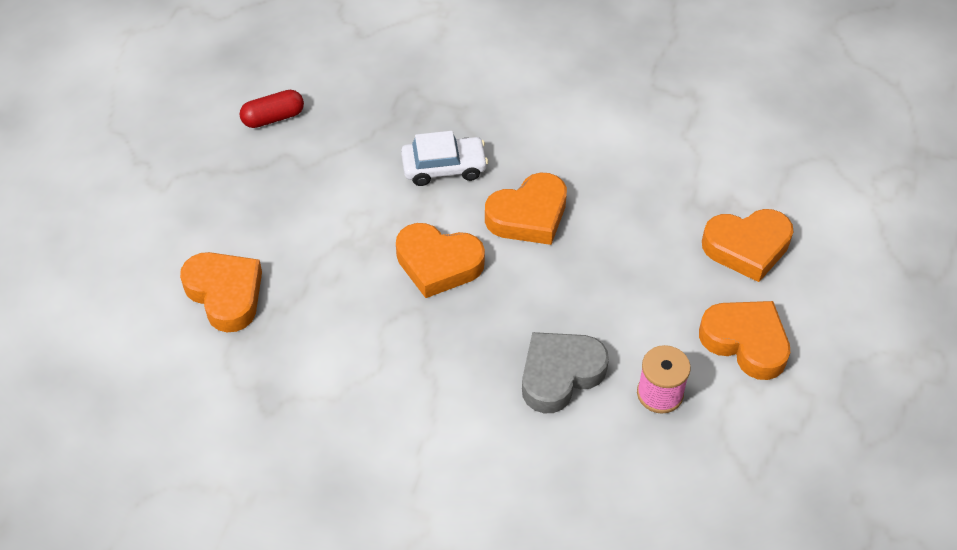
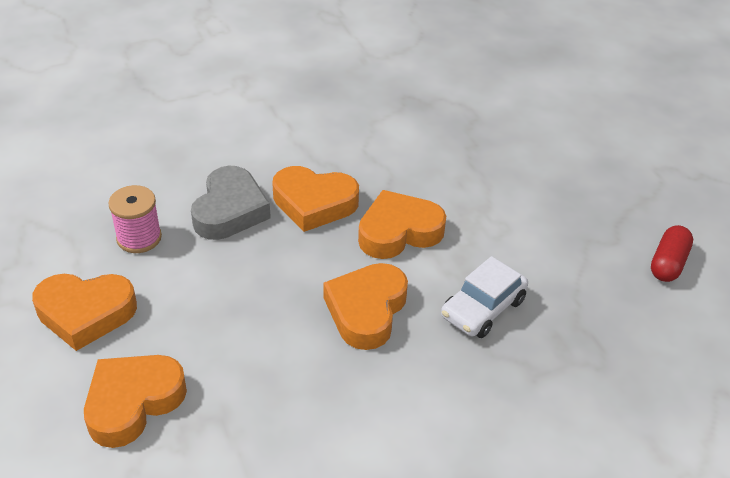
camera: 140 degrees right, 10 degrees down
(225, 294) = (518, 135): orange heart -> orange heart (314, 203)

